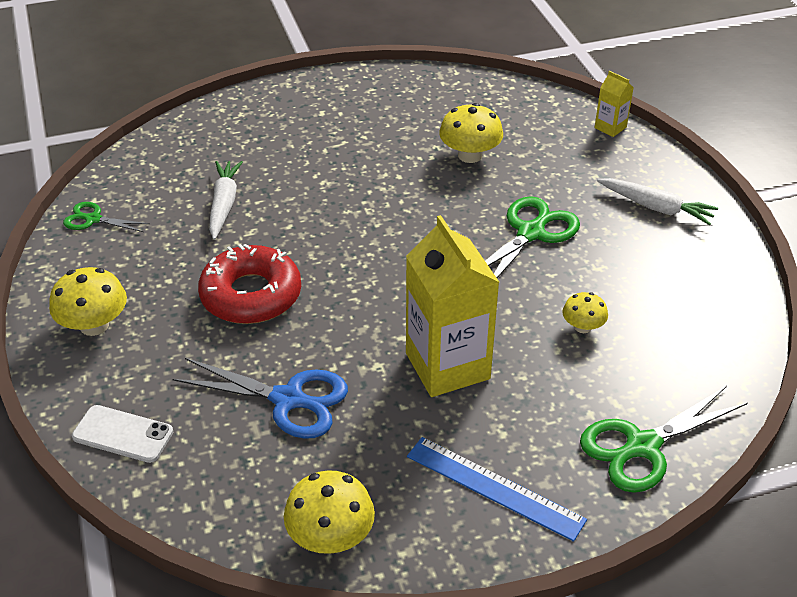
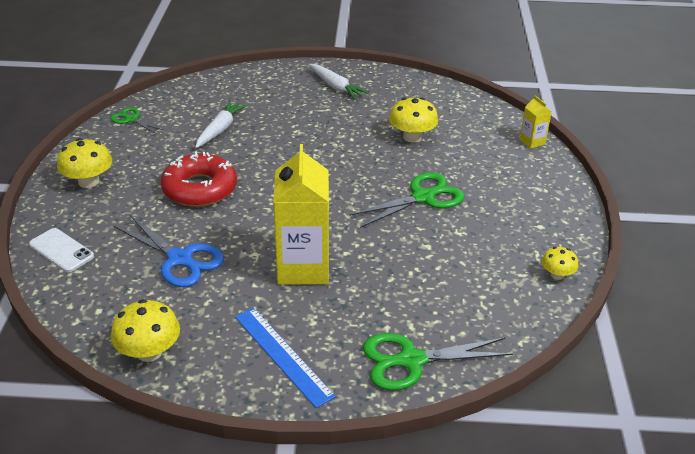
camera: 20 degrees right, 5 degrees down
(583, 327) = (420, 268): yellow mushroom -> yellow mushroom (557, 275)
(656, 207) = (532, 203): white carrot -> white carrot (335, 87)

